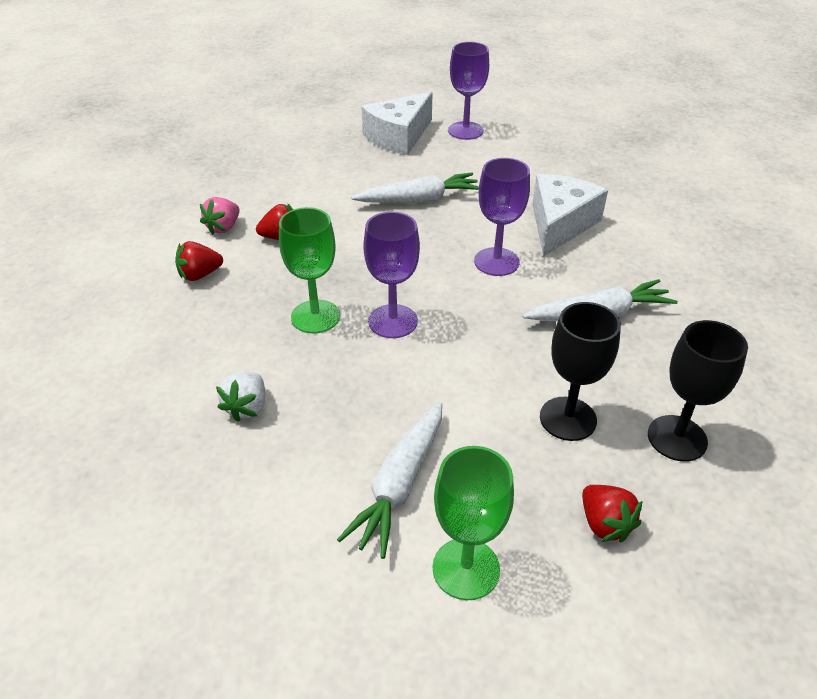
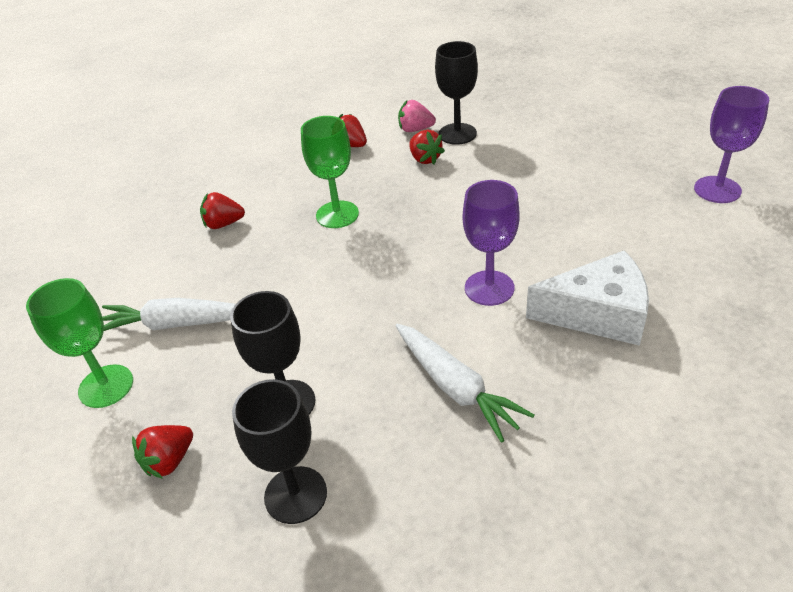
camera: 70 degrees right, 0 degrees up
(247, 407) = (223, 224): white strawberry -> red strawberry
(262, 207) = (457, 134): none -> black goblet
(393, 321) = (357, 255): purple goblet -> none
(399, 137) = (651, 155): white cheese -> none
(419, 200) = (550, 206): white carrot -> none

